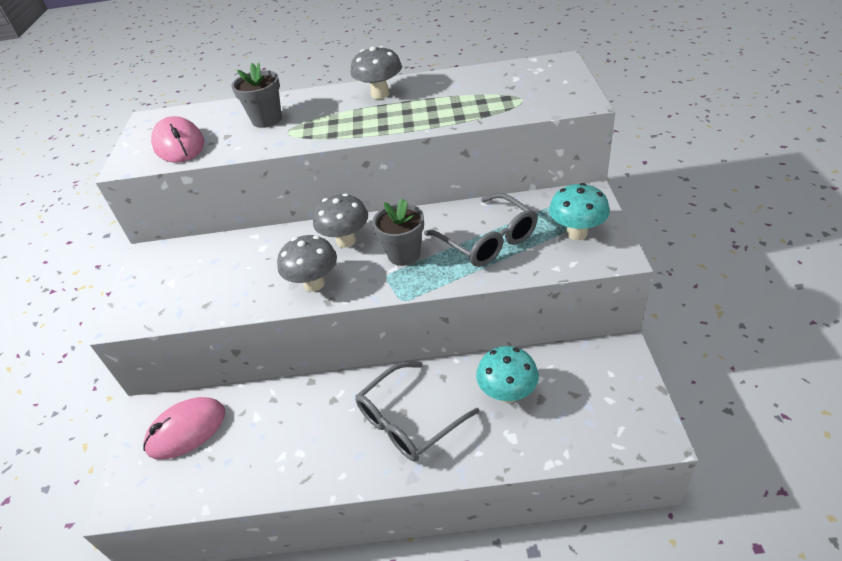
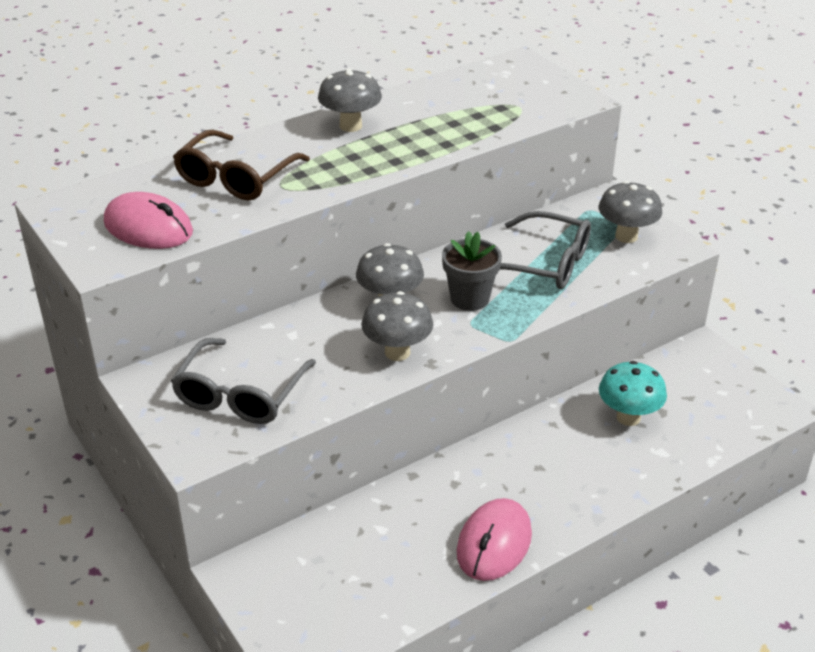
camera: 35 degrees left, 5 degrees down
(186, 430) = (308, 571): pink mouse -> pink mouse (494, 543)
(267, 120) = (236, 178): grey flower pot -> brown glasses
(408, 421) = (552, 473): grey glasses -> grey glasses (240, 394)
(576, 233) = (626, 236): turquoise mushroom -> grey mushroom

